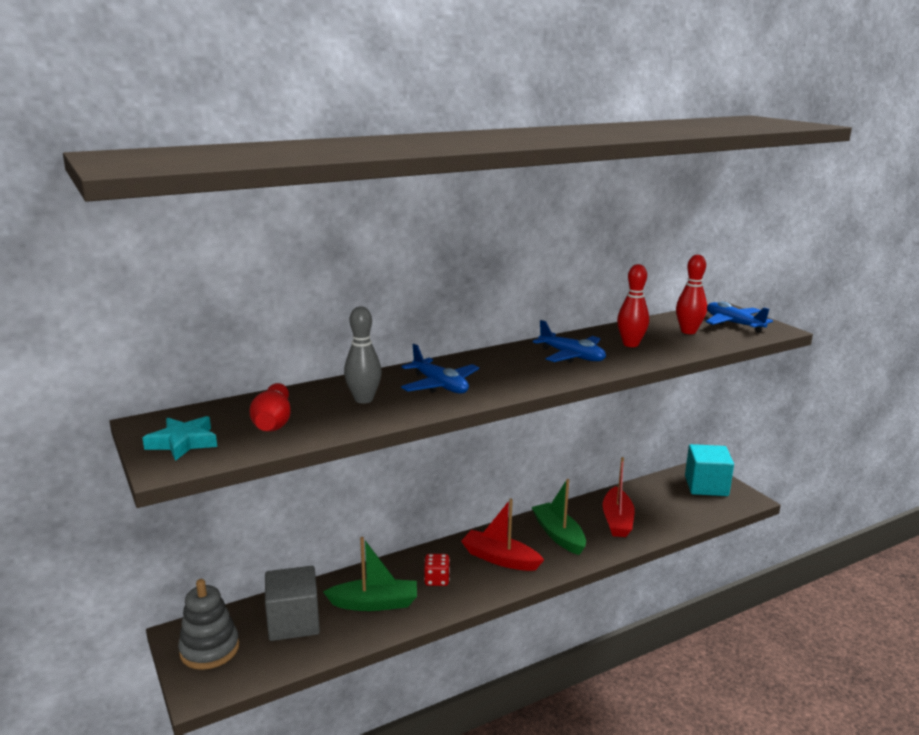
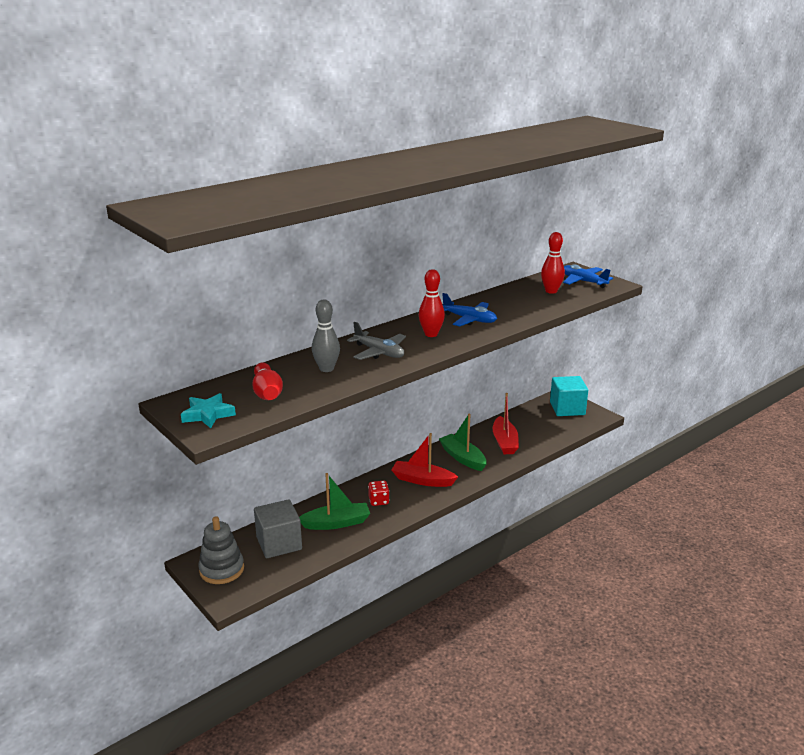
camera: 10 degrees left, 5 degrees up
(440, 385) = (379, 352): blue plane -> grey plane
(630, 344) = (510, 306): red bowling pin -> red bowling pin (431, 334)

